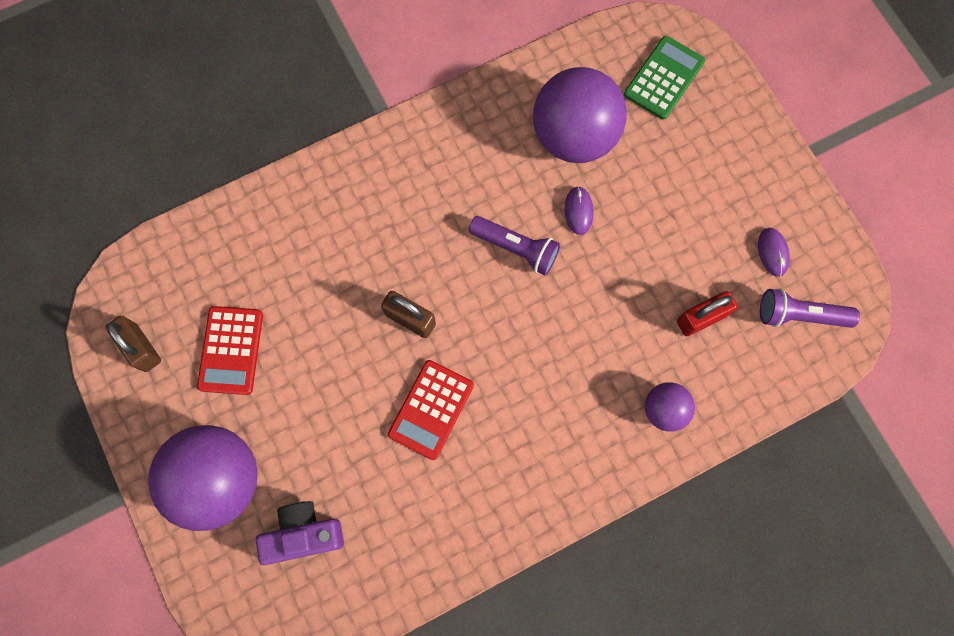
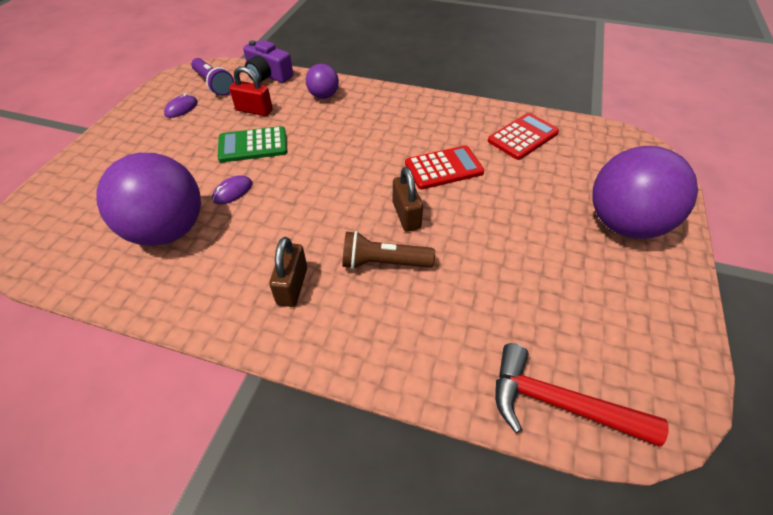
camera: 135 degrees left, 25 degrees down
(141, 348) = (647, 350): brown padlock -> brown padlock (292, 286)
(180, 253) = (558, 404): none -> red hammer
(231, 350) = (561, 290): red calculator -> red calculator (523, 137)
(303, 534) = (579, 168): purple camera -> purple camera (268, 75)
(382, 257) = (383, 262): none -> brown flashlight
(516, 249) = (294, 201): purple flashlight -> none
(664, 78) = (68, 217): green calculator -> green calculator (253, 145)

